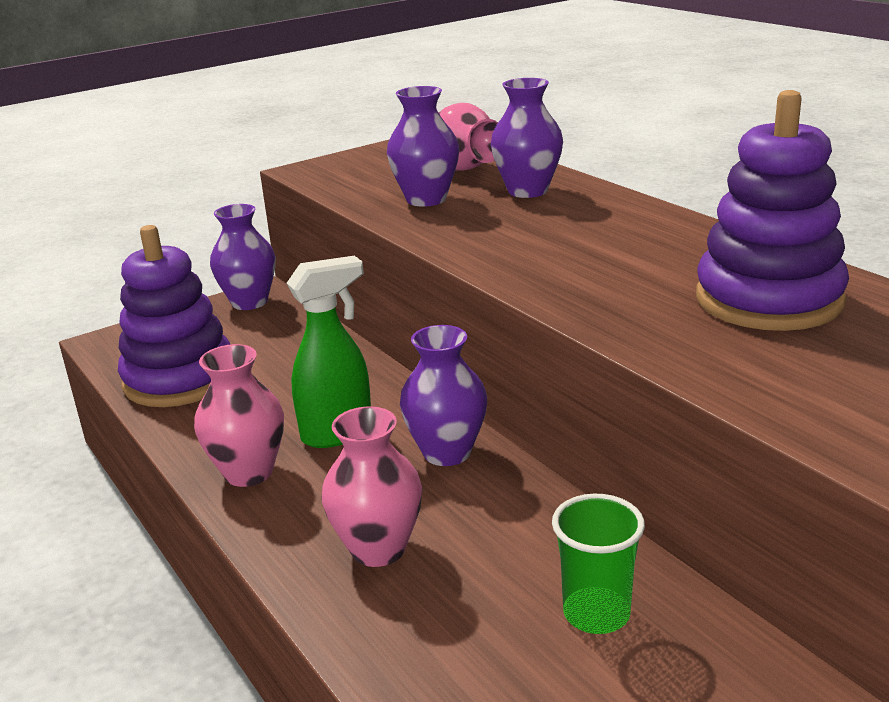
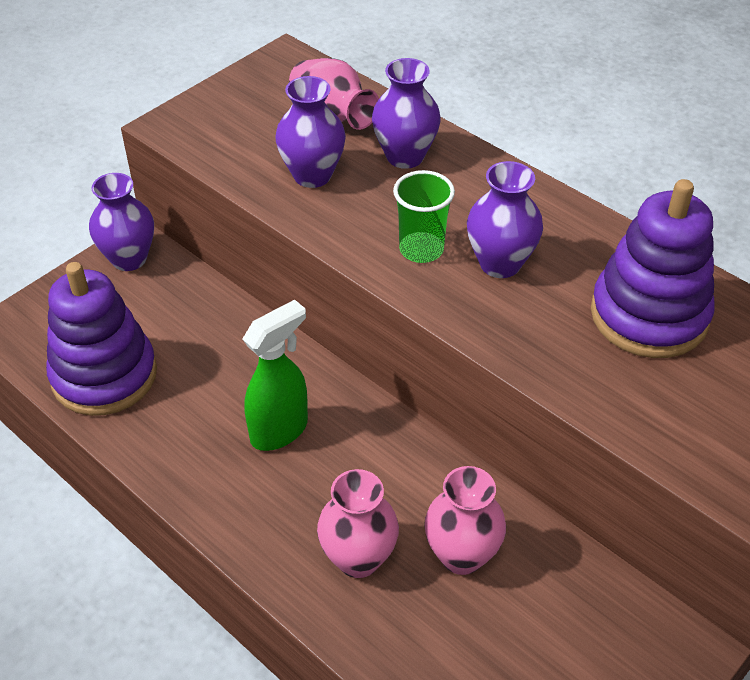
camera: 15 degrees left, 20 degrees up
(248, 472) = (218, 487): pink vase -> pink vase (461, 555)
(447, 452) = (381, 443): purple vase -> purple vase (500, 263)
(596, 614) = (542, 600): green cup -> green cup (421, 249)

